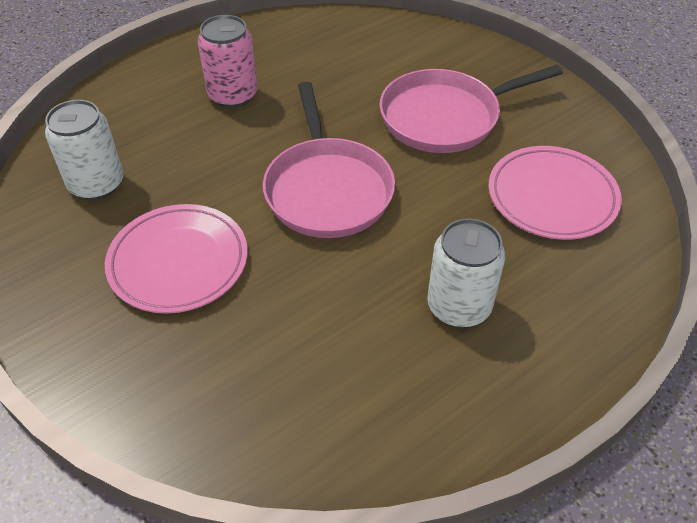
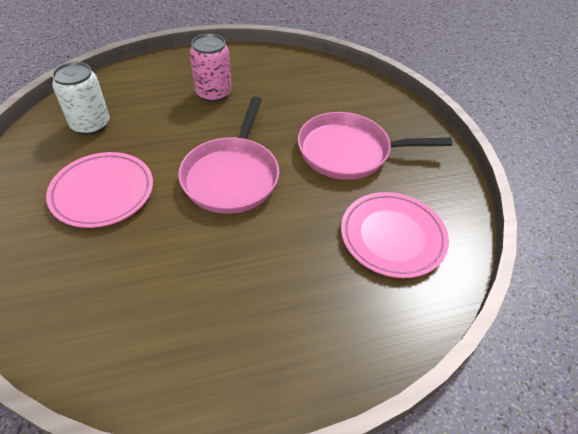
camera: 20 degrees right, 0 degrees up
(459, 306) = (268, 295): white can -> none

